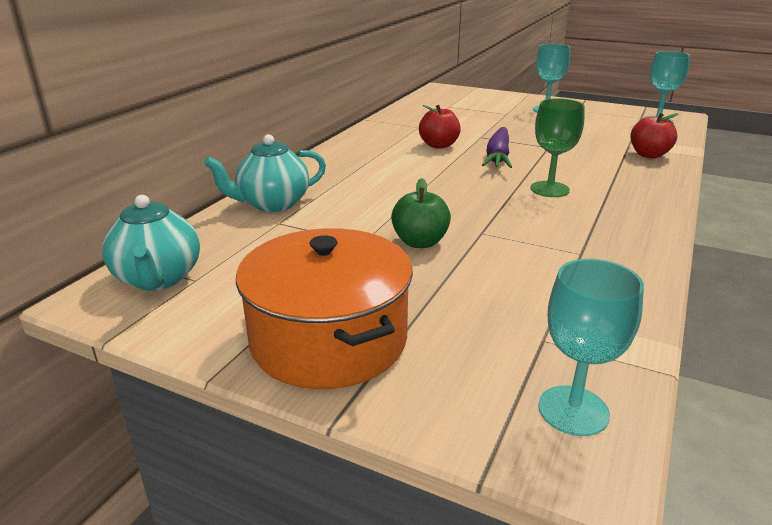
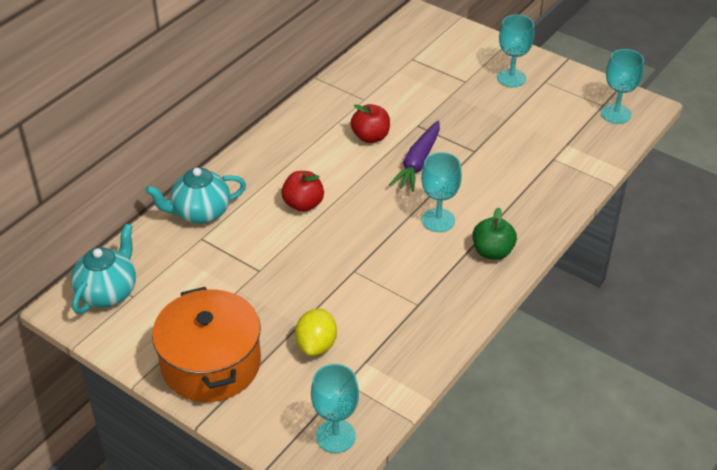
camera: 10 degrees right, 15 degrees up
(158, 279) = (108, 292): turquoise teapot -> turquoise teapot turned 150 degrees counterclockwise
(420, 242) = (302, 276): green apple -> green apple (492, 252)
(475, 303) = (316, 345): none -> yellow lemon
(549, 189) = (438, 220): green goblet -> turquoise goblet
(649, 155) = (562, 177): red apple -> red apple (303, 204)

